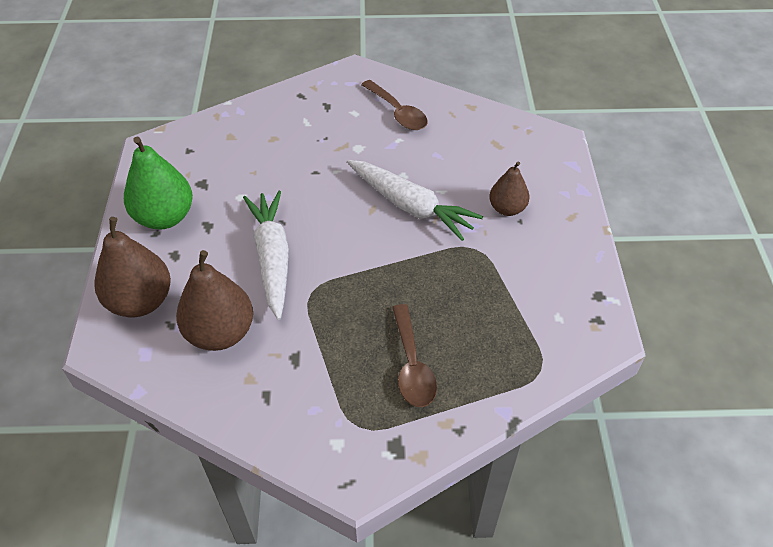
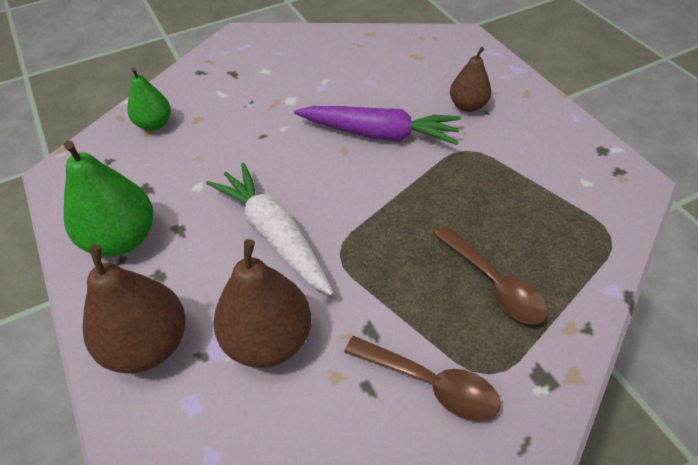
camera: 25 degrees left, 0 degrees up
(238, 131) = (154, 124): none -> green pear
(398, 112) = (307, 58): brown spoon -> brown spoon (431, 384)
(410, 206) = (379, 134): white carrot -> purple carrot

